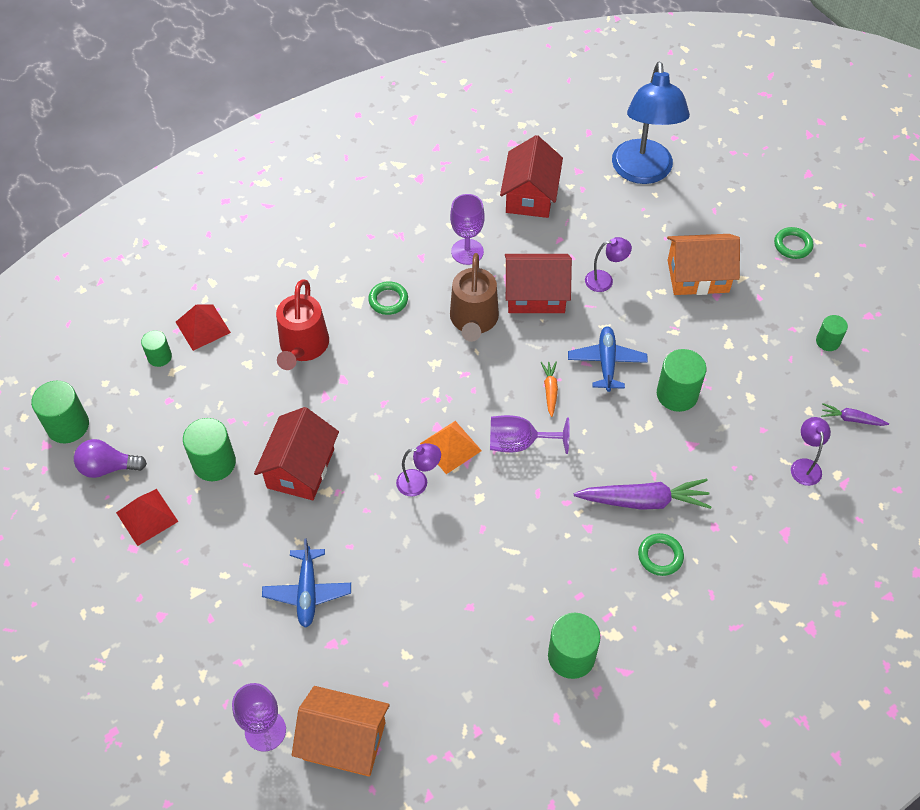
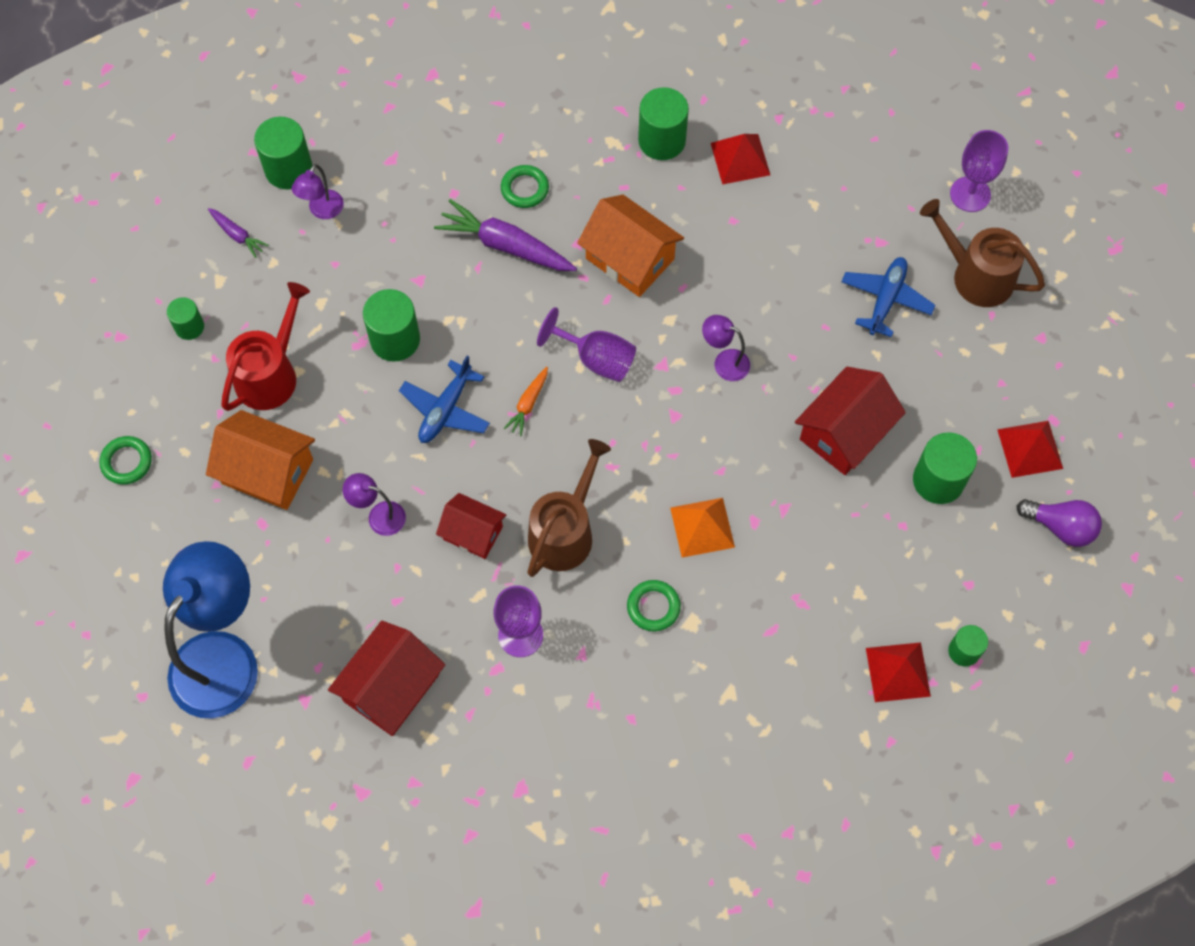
camera: 155 degrees left, 10 degrees up
(68, 425) = (1097, 602): green cylinder -> green cylinder (288, 169)
(235, 649) = (976, 275): none -> brown watering can
(303, 346) = (784, 587): red watering can -> red watering can (270, 374)
(344, 740) = (901, 158): orange house -> orange house (630, 259)
(450, 447) = (671, 387): orange pyramid -> orange pyramid (702, 527)
(492, 670) = (740, 159): none -> red pyramid
(535, 295) = (473, 533): red house -> red house, size x0.64

